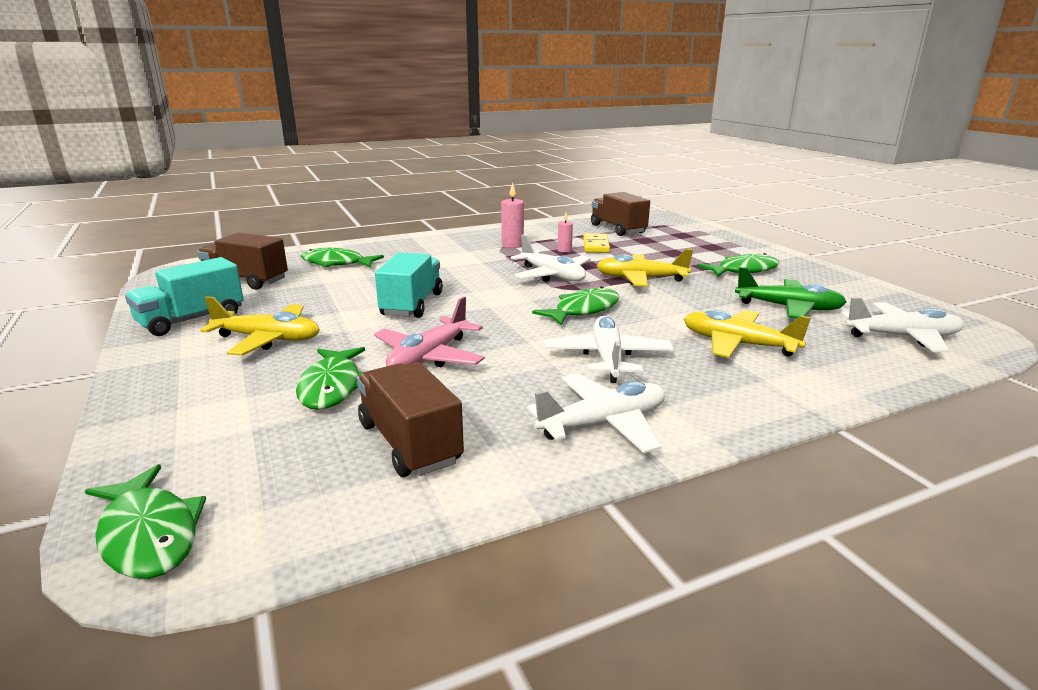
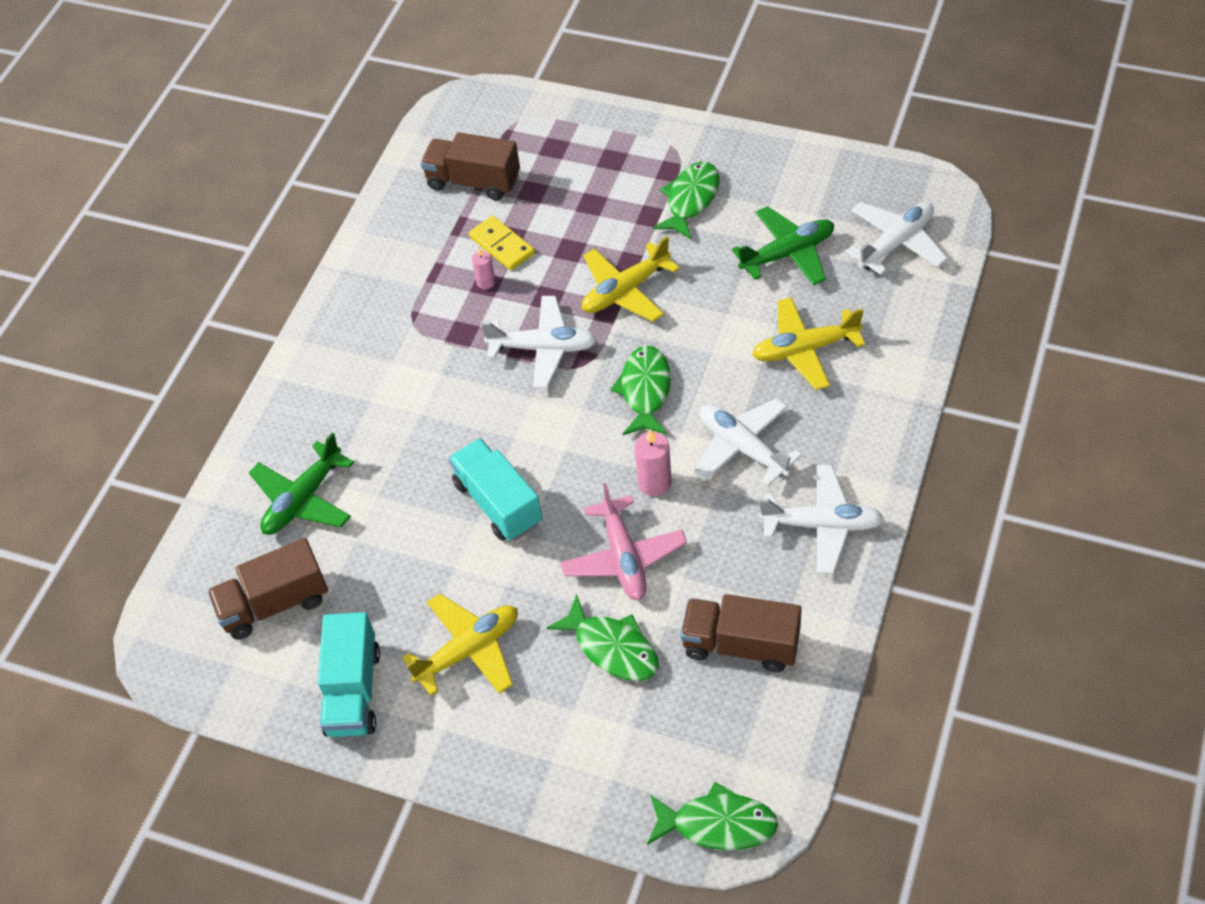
camera: 40 degrees left, 30 degrees up
(336, 263) = (303, 499): green fish -> green plane
(512, 245) = (417, 311): pink candle -> pink candle (654, 483)
(603, 424) = (821, 525): white plane -> white plane turned 75 degrees clockwise

